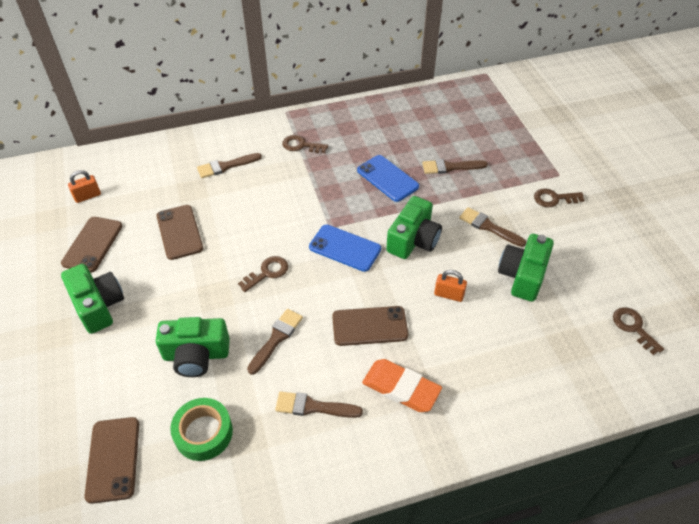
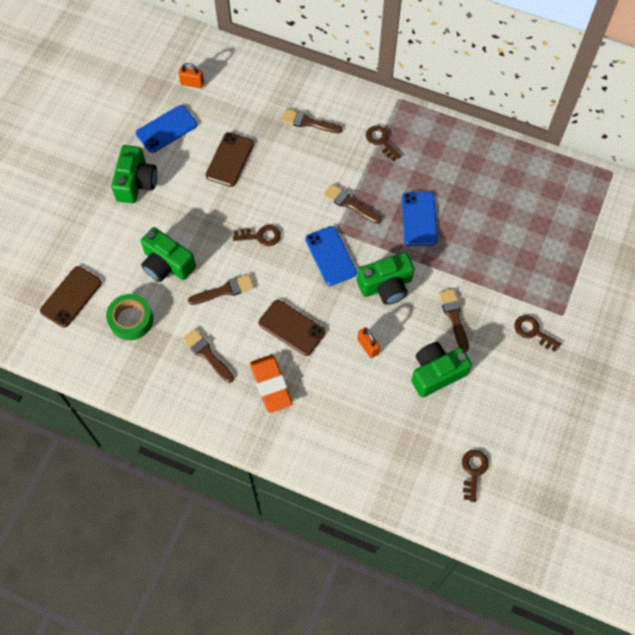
camera: 40 degrees right, 15 degrees up
(92, 244) = (166, 129): brown phone -> blue phone
(450, 167) = (479, 244): brown brush -> brown brush (349, 204)

